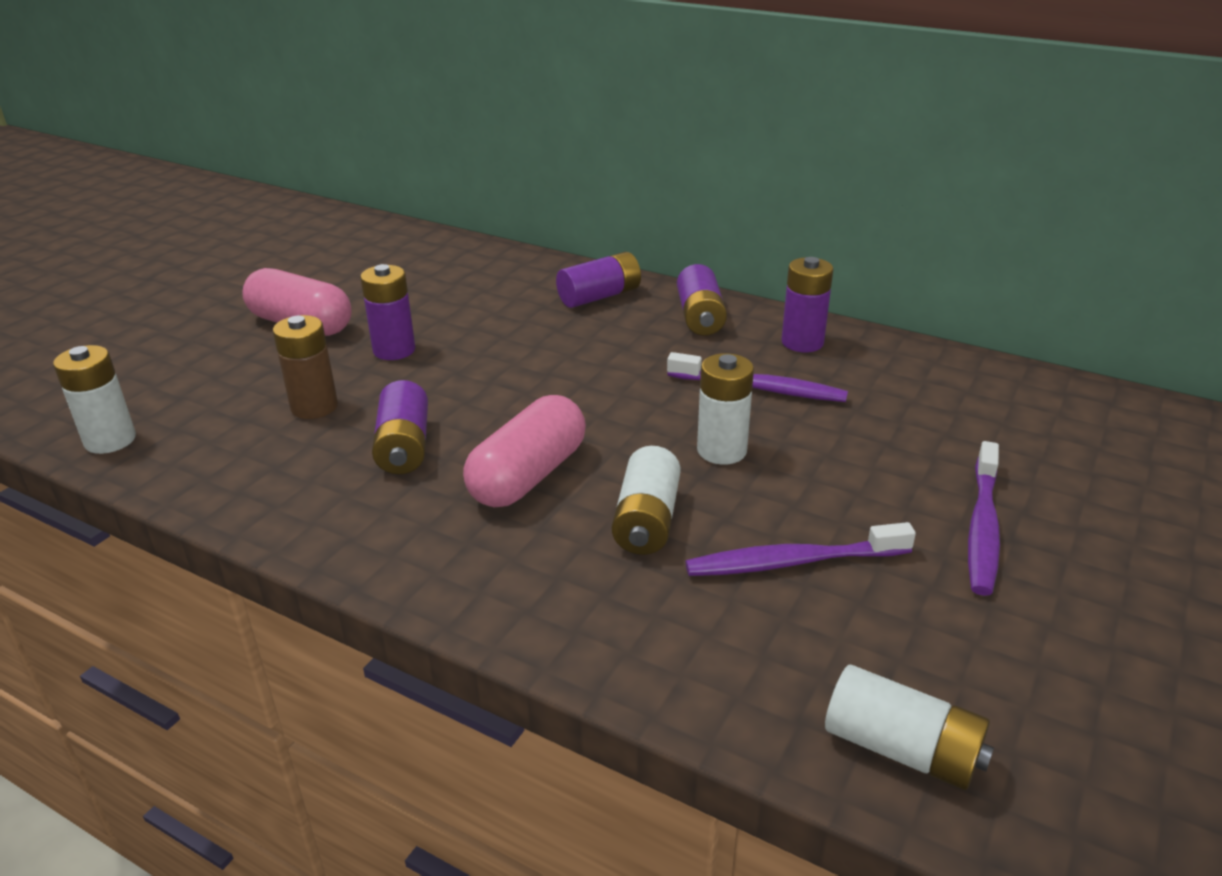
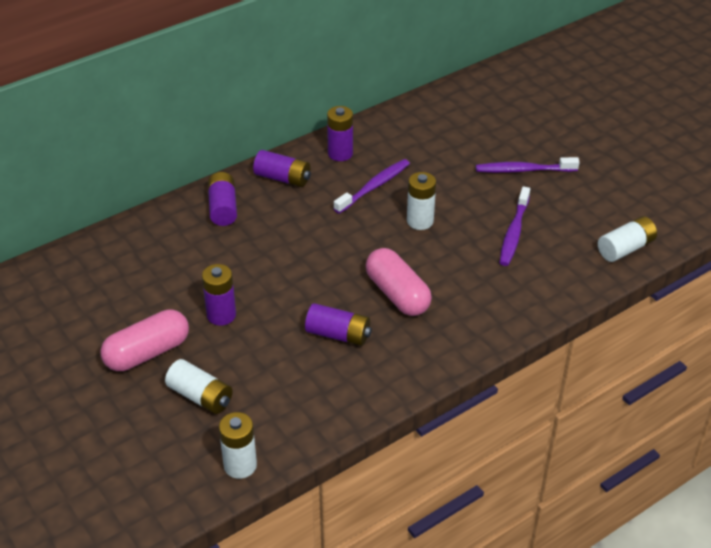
camera: 65 degrees left, 10 degrees up
(314, 407) = (267, 364): brown battery -> none
(646, 520) = (459, 265): white battery -> white battery (200, 396)
(983, 527) = (523, 170): purple toothbrush -> purple toothbrush turned 135 degrees clockwise

